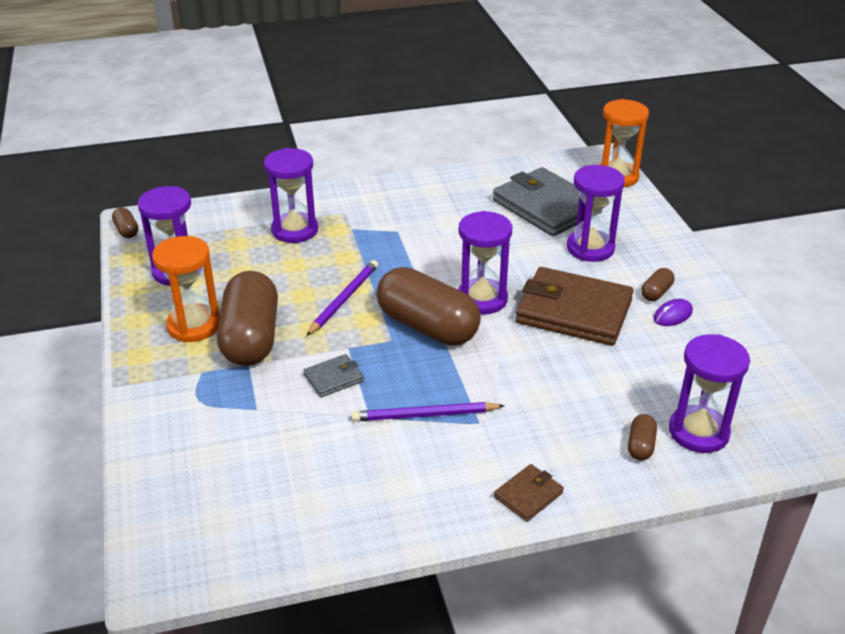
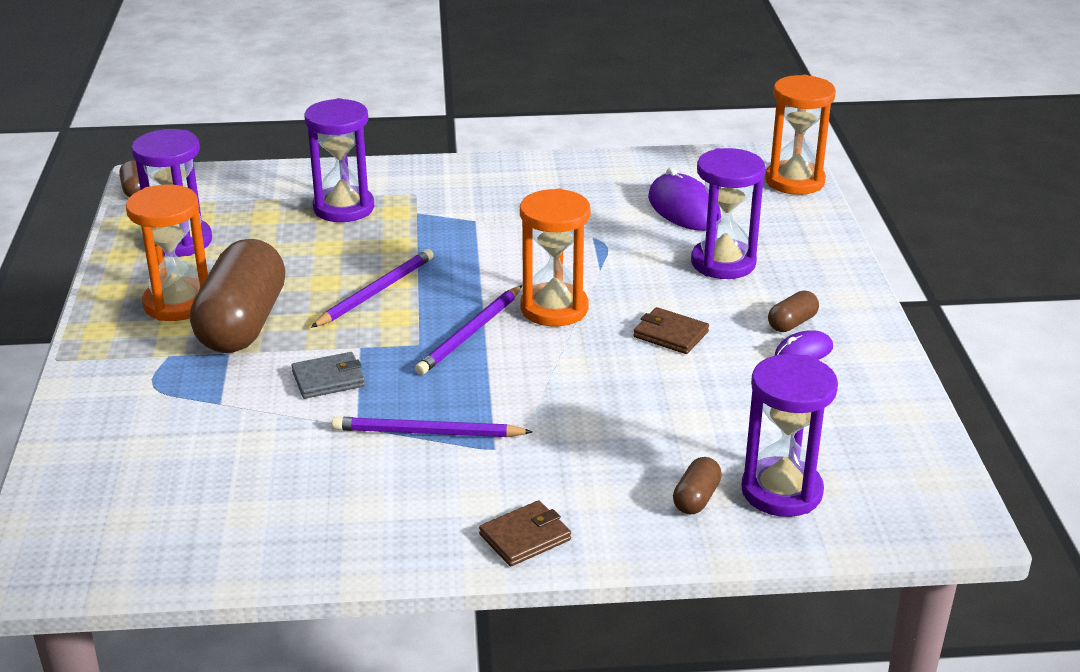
camera: 10 degrees right, 5 degrees down
(427, 327) = (470, 333): brown capsule -> purple pencil
(482, 299) = (554, 308): purple hourglass -> orange hourglass
(546, 207) = (683, 209): grey wallet -> purple mouse
(574, 311) = (670, 334): brown wallet -> brown wallet, size x0.45

